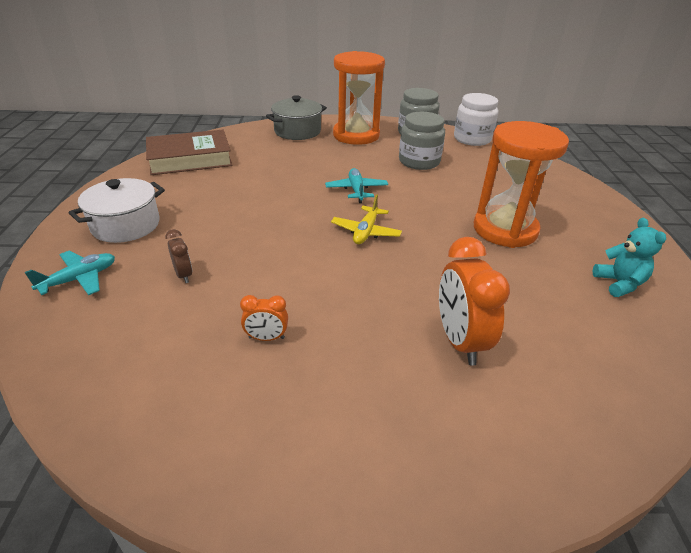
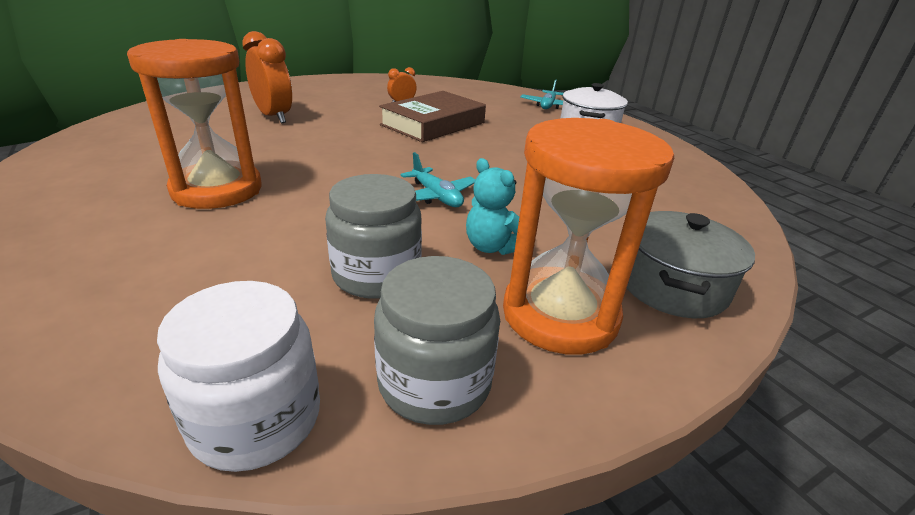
camera: 150 degrees right, 5 degrees down
(184, 275) = (492, 115): brown clock -> none
(190, 159) = (684, 189): brown book -> brown book (433, 124)
(366, 232) = (386, 158): yellow plane -> none
(619, 283) = (97, 164): turquoise teddy bear -> turquoise teddy bear (492, 247)

